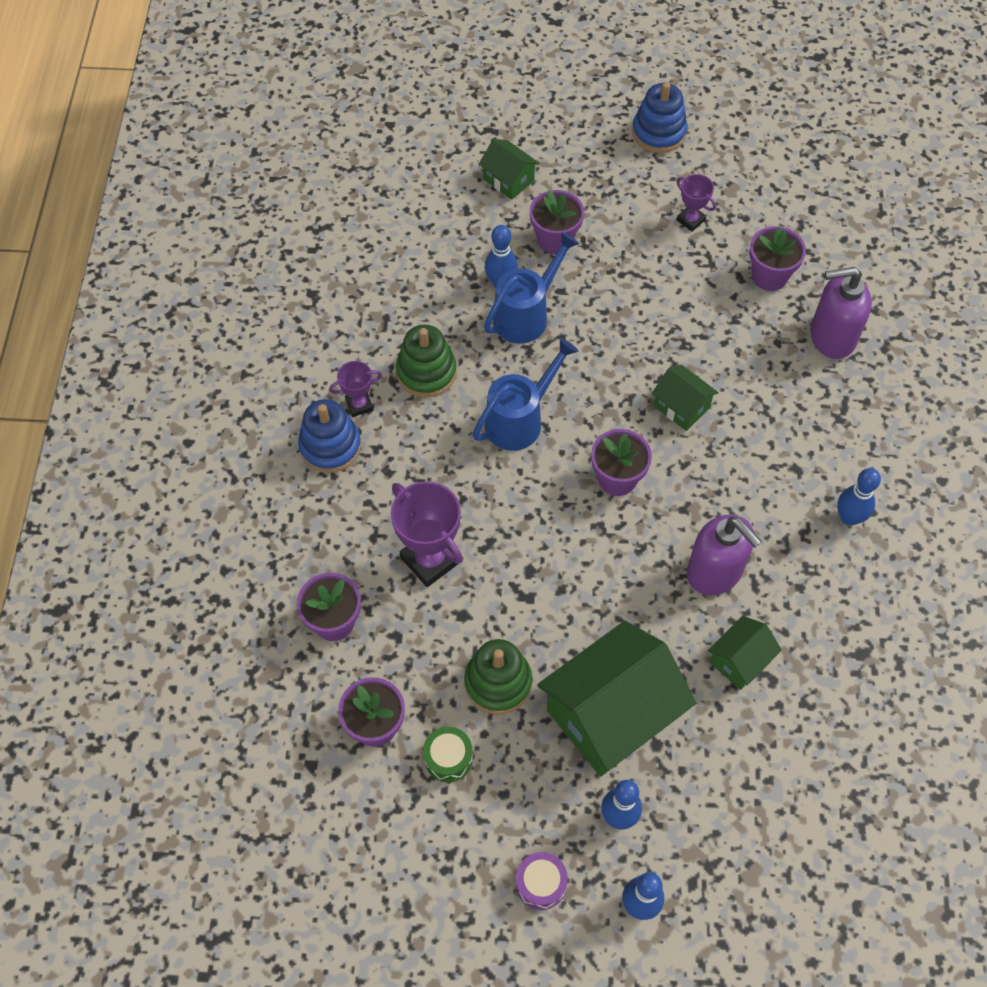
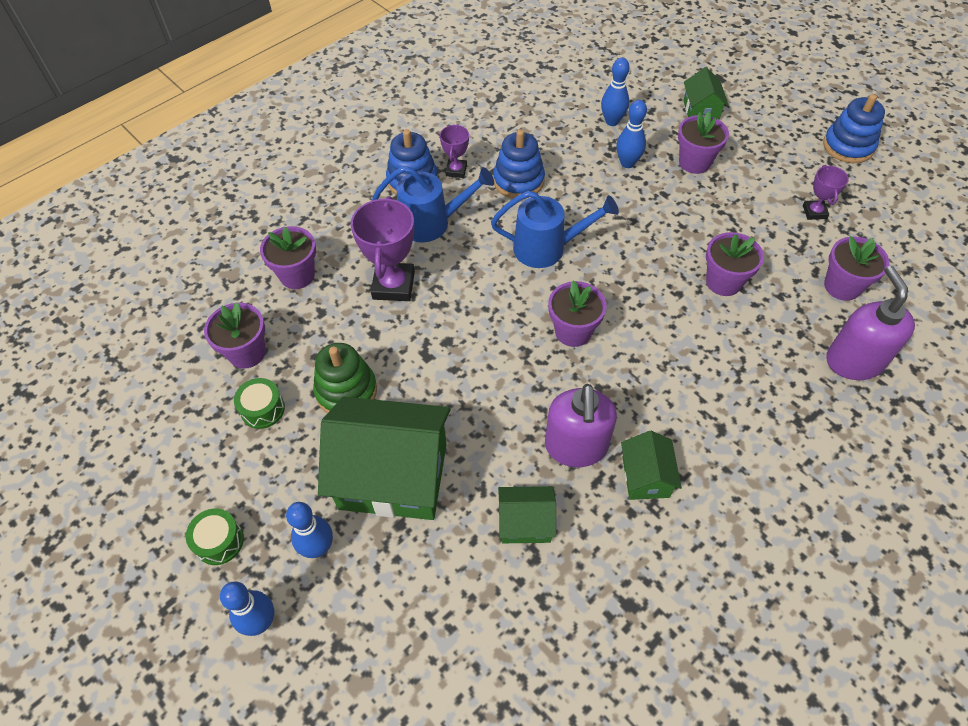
camera: 45 degrees right, 5 degrees down
(359, 405) = (456, 170): purple trophy -> purple trophy turned 75 degrees clockwise
(426, 372) = (518, 181): green stacking toy -> blue stacking toy
(526, 314) = (624, 192): blue watering can -> blue watering can (432, 223)
(541, 884) = (219, 541): purple drum -> green drum
(681, 407) = (673, 321): green house -> green house (645, 477)
(684, 340) = (723, 282): none -> purple flower pot
(831, 337) = (853, 361): purple soap dispenser -> purple soap dispenser turned 45 degrees clockwise
(849, 517) = (729, 497): blue bowling pin -> blue bowling pin (612, 121)

